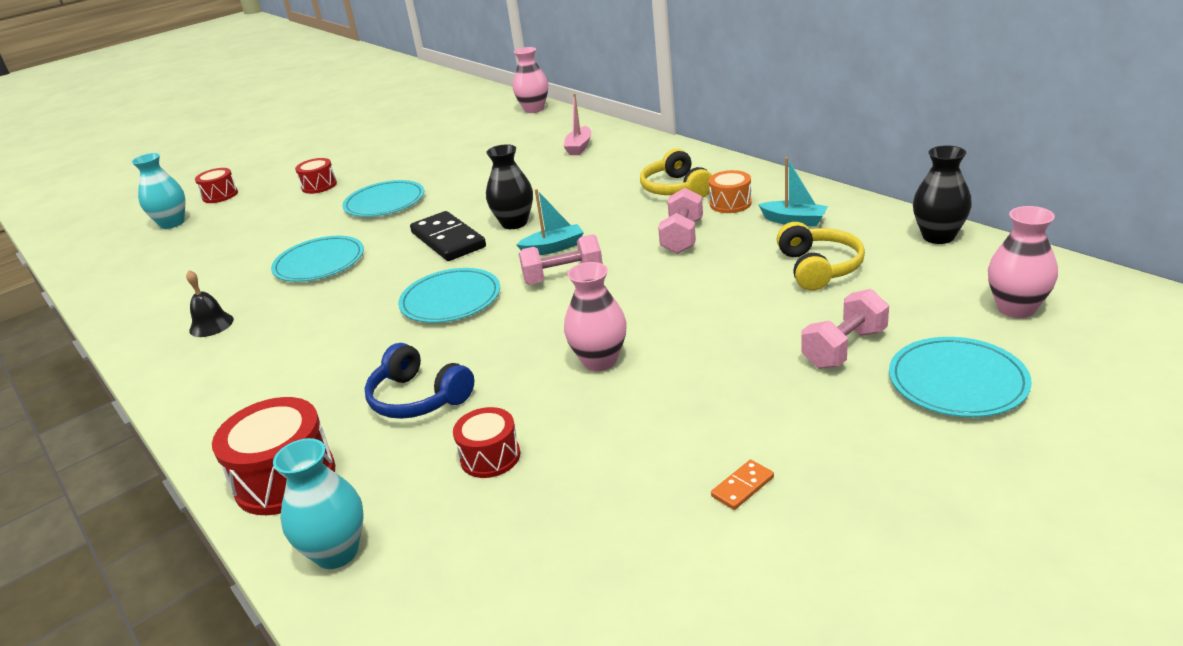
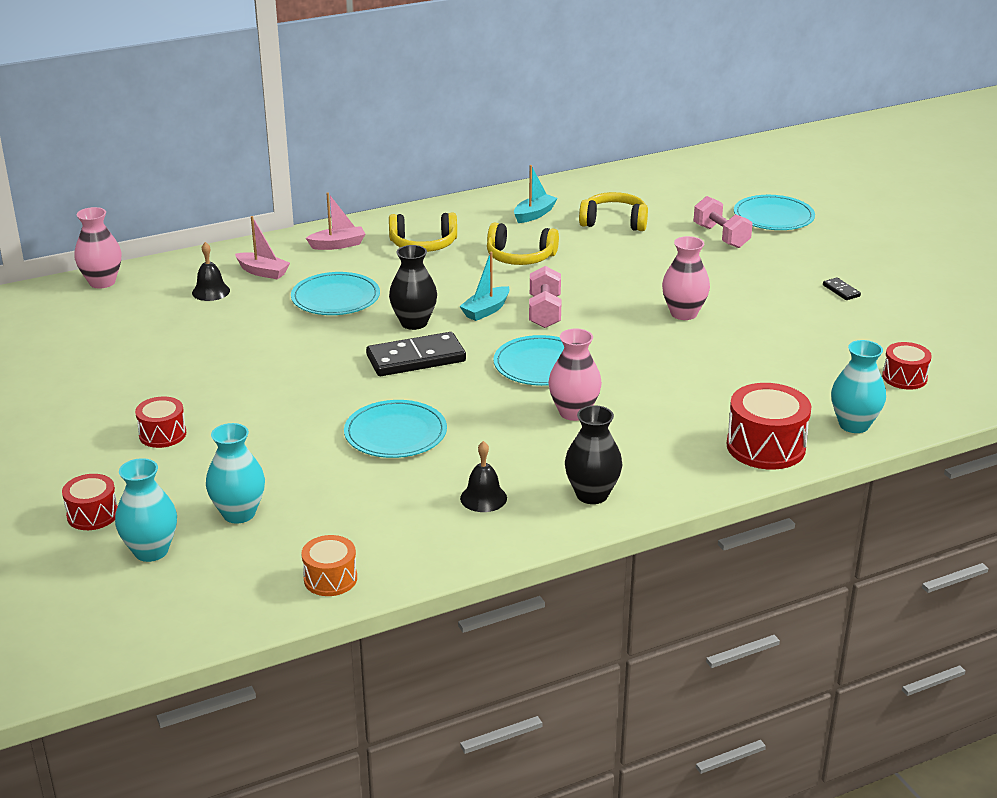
camera: 80 degrees left, 0 degrees up
(211, 237) = (239, 513): none -> turquoise vase
(384, 202) = (275, 390): turquoise plate -> turquoise plate (335, 298)
(418, 398) = (689, 387): blue headphones -> none
(490, 457) = (777, 364): red drum -> red drum (904, 377)
(536, 141) = (211, 291): none -> black bell
(553, 248) = (486, 310): turquoise boat -> turquoise boat turned 135 degrees counterclockwise
(648, 158) = (338, 245): none -> pink boat
(682, 237) = (520, 257): pink dumbbell -> yellow headphones
(730, 203) = (478, 230): orange drum -> orange drum (330, 579)
(742, 487) = (841, 290): orange domino -> black domino
(938, 236) = (604, 179): black vase -> black vase (592, 495)
(1016, 308) = (710, 183): pink vase -> pink vase (574, 412)

